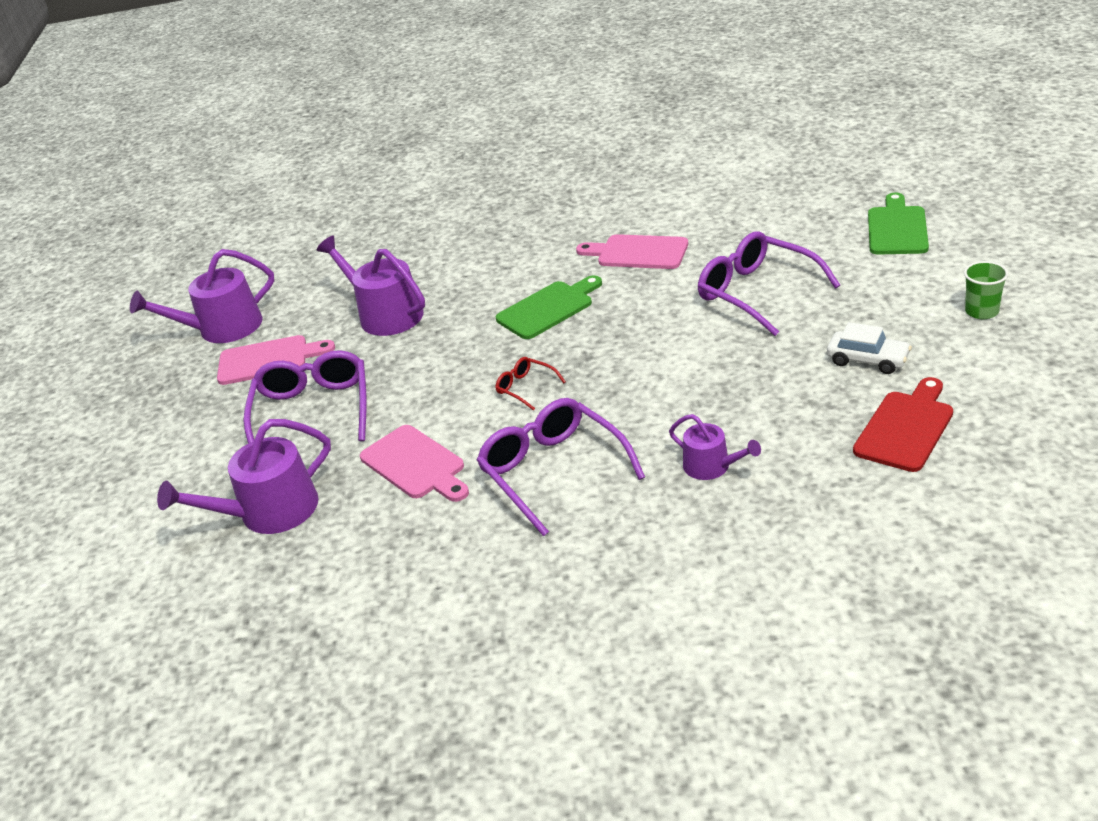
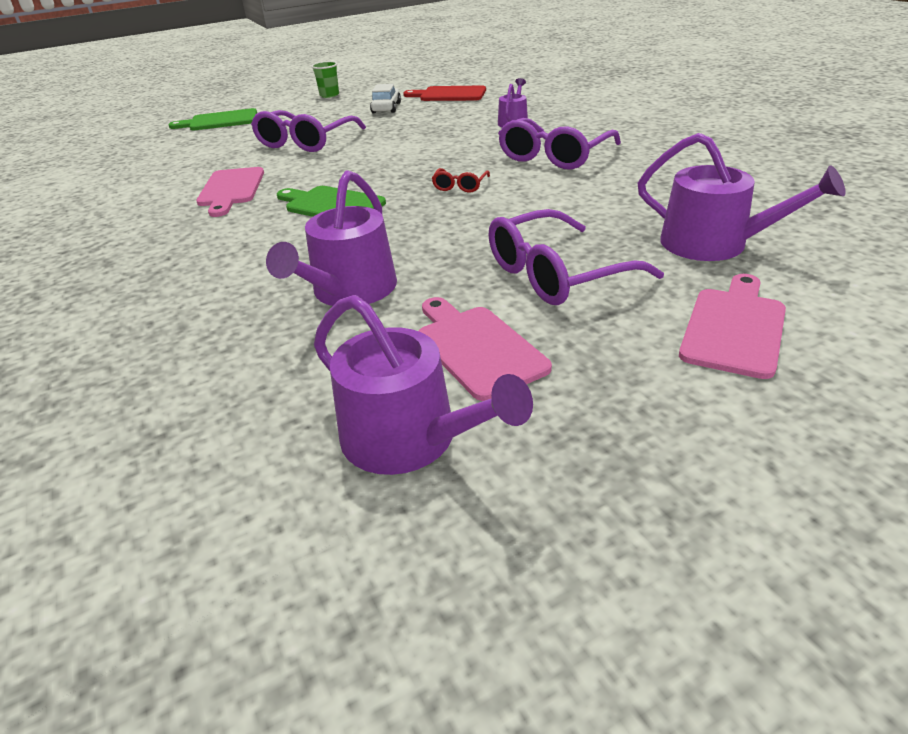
camera: 115 degrees left, 0 degrees up
(415, 464) = (590, 201): pink cutting board -> pink cutting board (734, 328)

